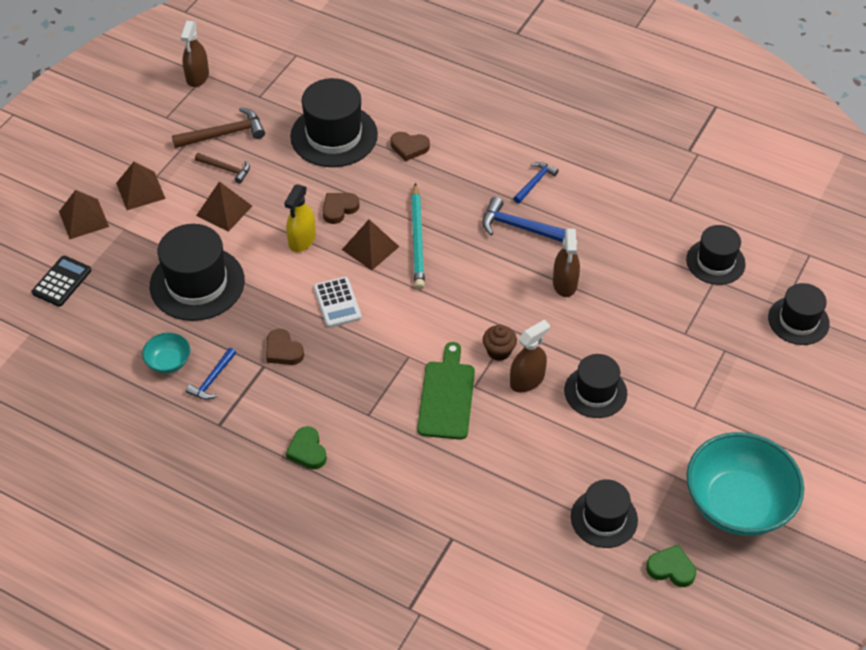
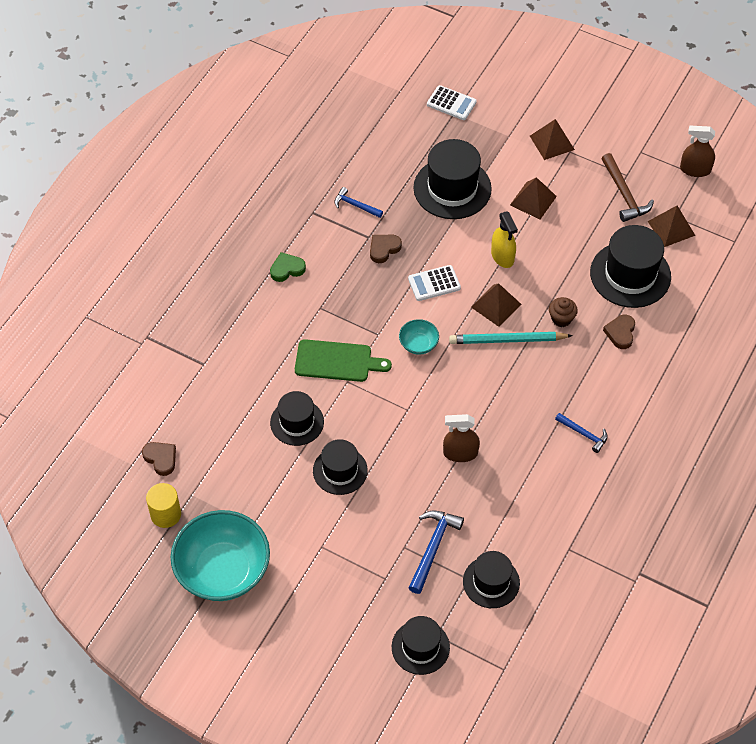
camera: 90 degrees right, 5 degrees up
(62, 282) = (451, 103): black calculator -> white calculator
(83, 219) = (518, 109): brown pyramid -> brown pyramid (671, 228)
(168, 362) = (372, 177): turquoise bowl -> turquoise bowl (418, 344)
(226, 169) = (581, 198): brown hammer -> none
(302, 240) = (502, 256): yellow spray bottle -> yellow spray bottle turned 135 degrees counterclockwise
(339, 209) = (540, 281): brown heart -> brown heart (161, 459)
(499, 351) = (383, 400): brown cupcake -> brown cupcake (561, 319)
(521, 228) = (525, 421): blue hammer -> blue hammer (433, 547)
(527, 380) = (353, 419): brown spray bottle -> none
(604, 518) = (215, 469): black hat -> black hat (297, 422)
(671, 568) = (166, 514): green heart -> yellow cylinder

